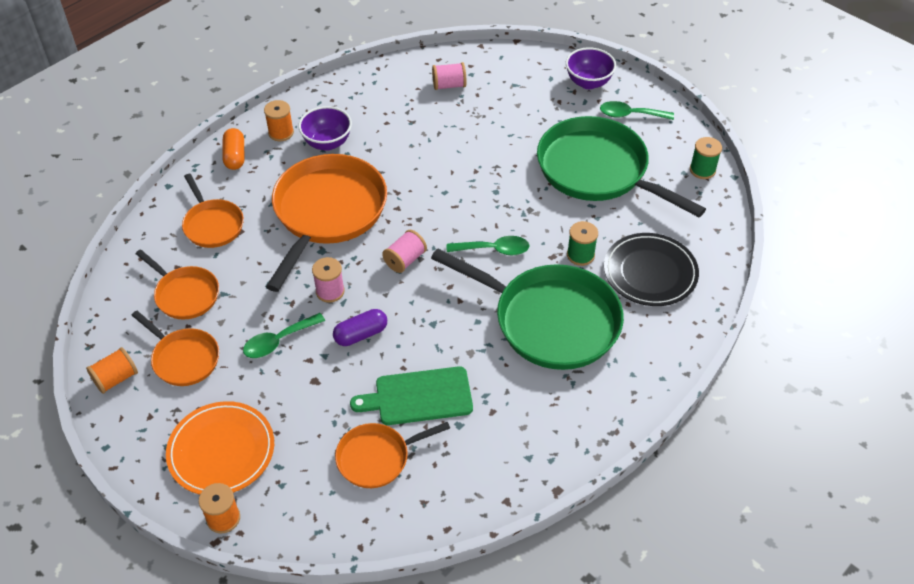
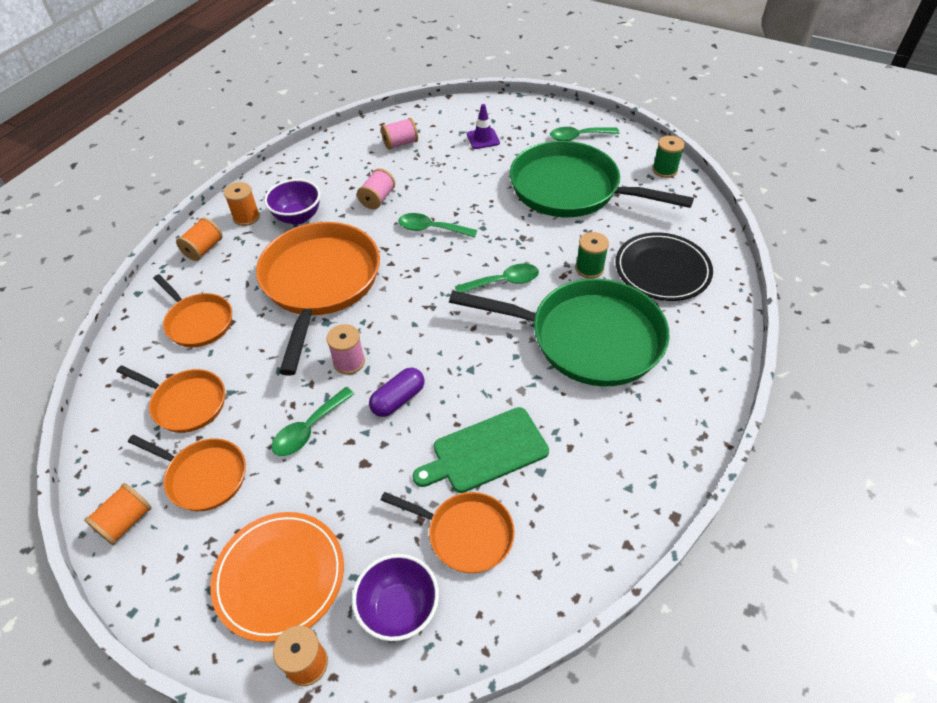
camera: 15 degrees left, 0 degrees up
(235, 156) = (204, 249): orange capsule -> orange spool
(377, 458) = (465, 534): orange pan -> orange pan turned 120 degrees counterclockwise
(405, 260) = (417, 312): pink spool -> pink spool (377, 199)
(446, 182) = (431, 229): none -> green spoon
(532, 97) = (483, 139): none -> purple traffic cone
(588, 82) = (528, 118): purple bowl -> purple bowl (399, 609)

